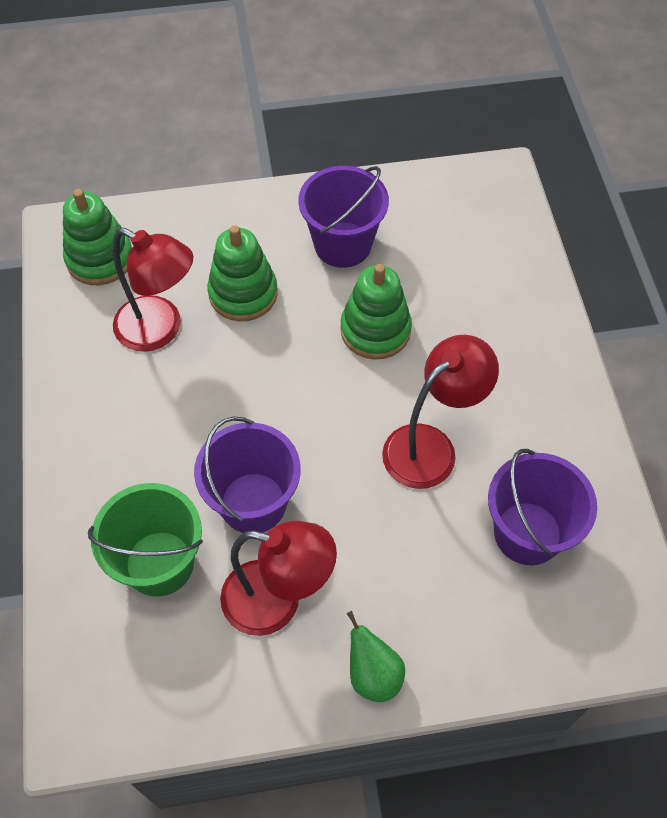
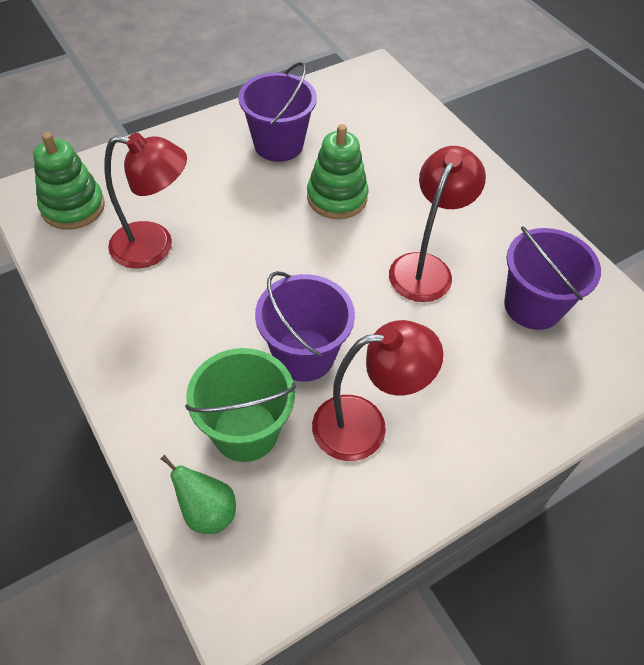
camera: 25 degrees left, 5 degrees down
(243, 293) = (214, 200): green stacking toy -> none
(373, 674) = (474, 454): green pear -> green pear (207, 511)

